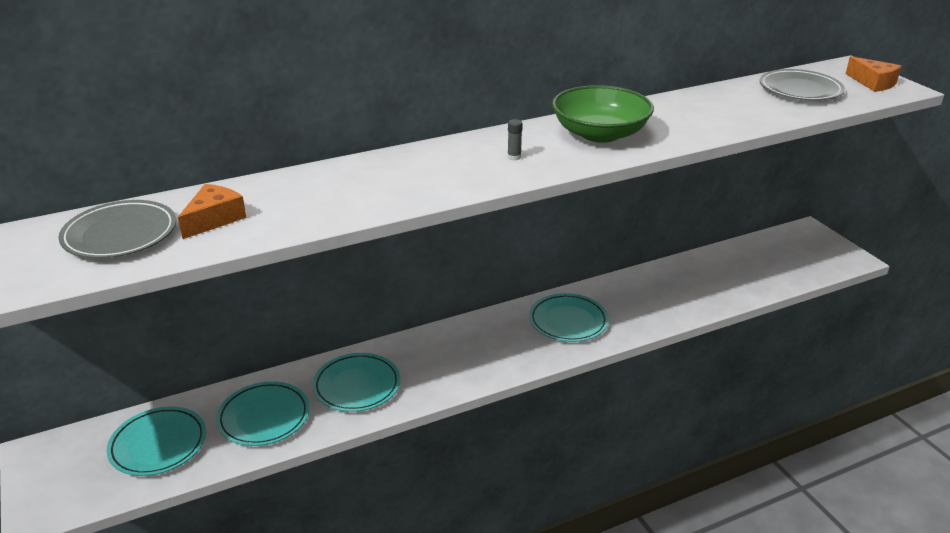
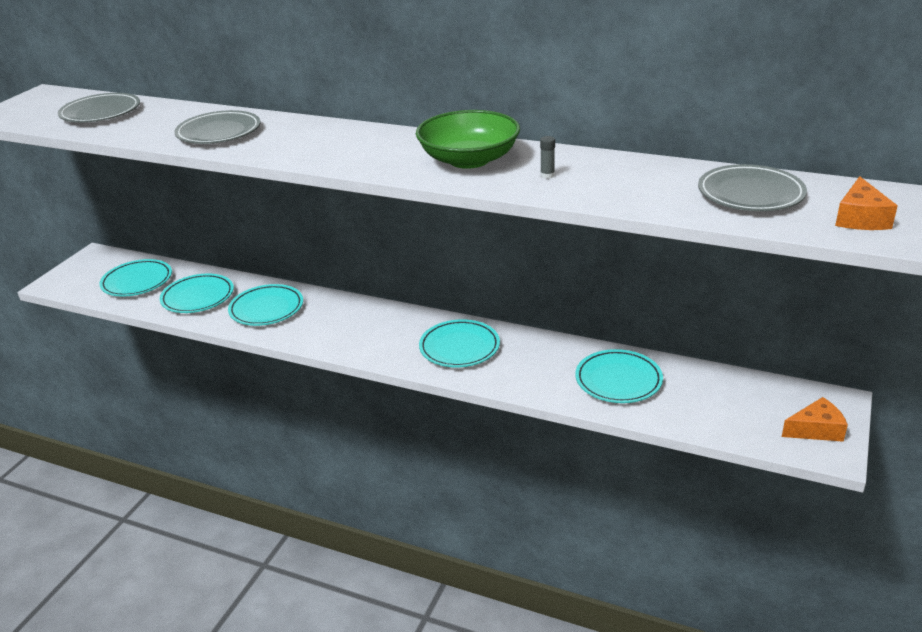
camera: 50 degrees right, 0 degrees up
(214, 219) = (148, 121): orange cheese -> orange cheese (816, 430)
(328, 197) = (219, 132): none -> grey plate
(514, 157) = (371, 151): grey glue stick -> grey glue stick (547, 175)
(697, 283) = (618, 380): none -> turquoise plate

